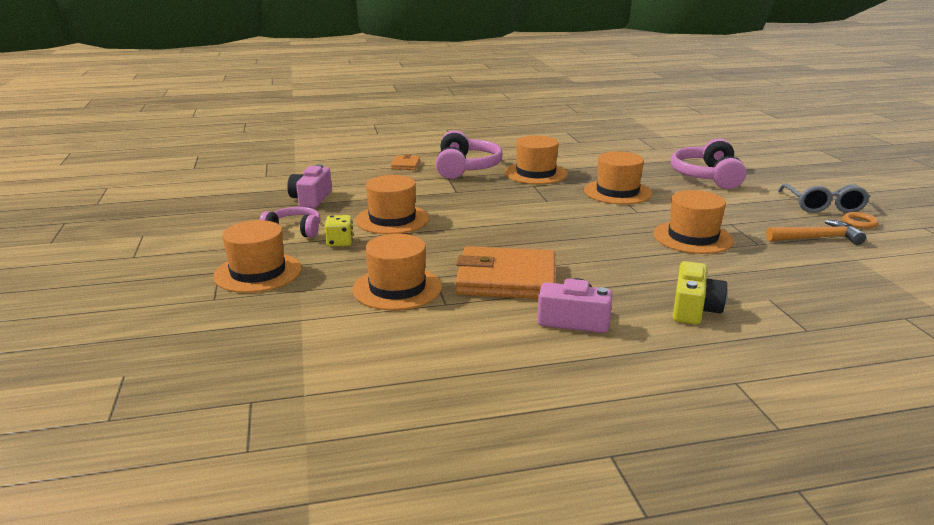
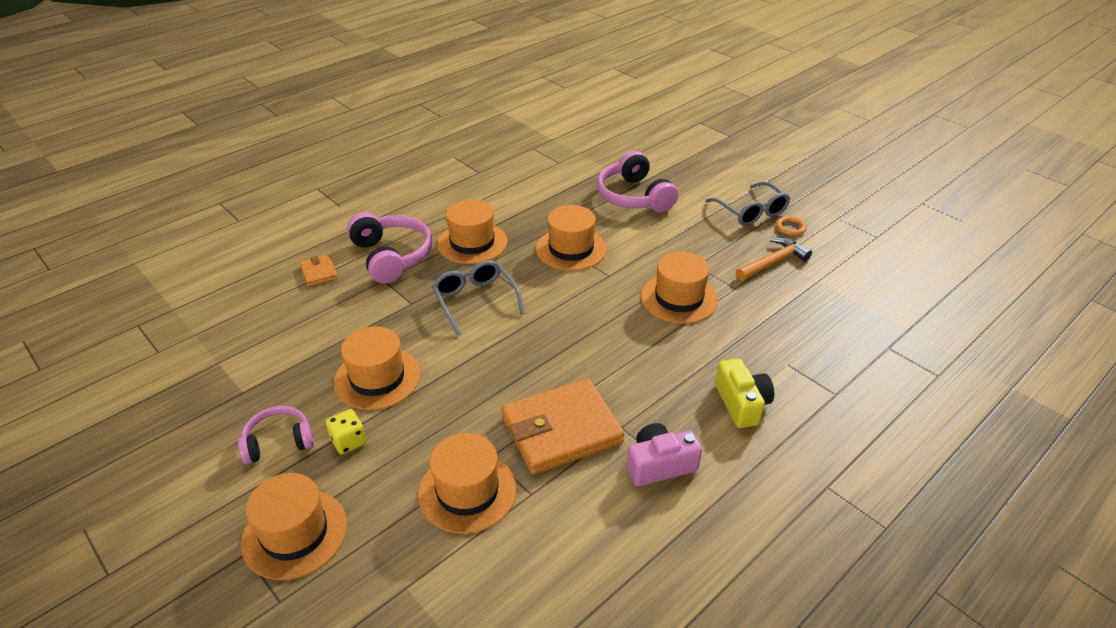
camera: 30 degrees left, 15 degrees up
(311, 199) = (253, 376): pink camera -> none
(507, 200) = (475, 300): none -> grey glasses

